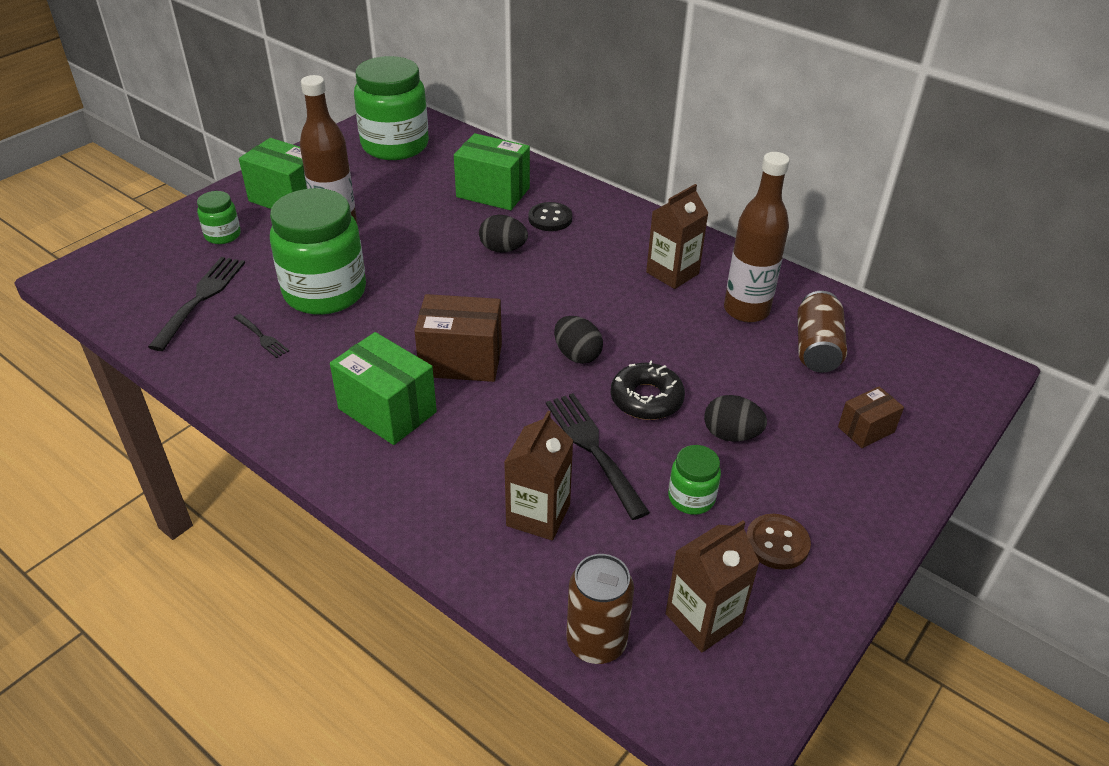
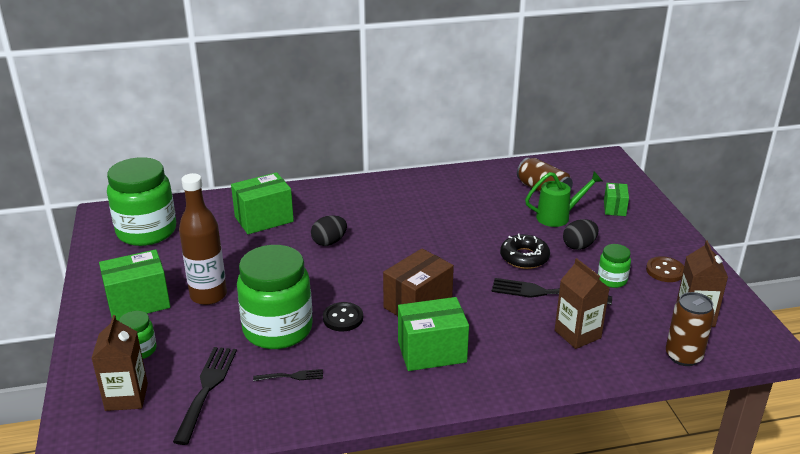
camera: 50 degrees left, 10 degrees down
(201, 298) = (207, 389): black fork -> black fork turned 45 degrees clockwise
(550, 218) = (322, 212): black button -> black button (343, 318)
(577, 355) = (462, 262): black egg -> none
(672, 273) = (430, 199): brown carton -> brown carton (126, 397)
(746, 310) = (490, 194): brown bottle -> none
(774, 388) = (558, 217): none -> green watering can
(866, 429) = (614, 208): brown box -> green box

